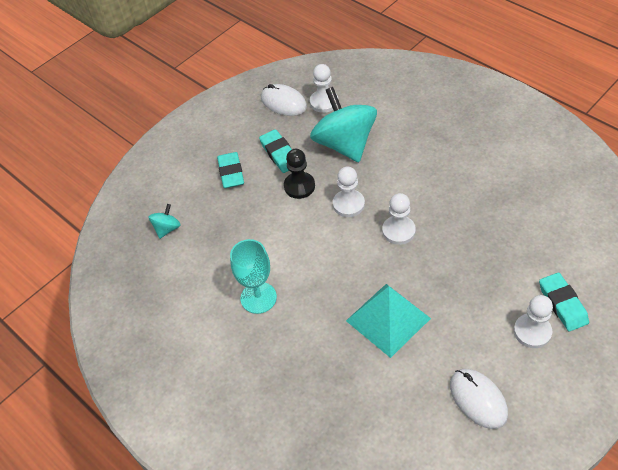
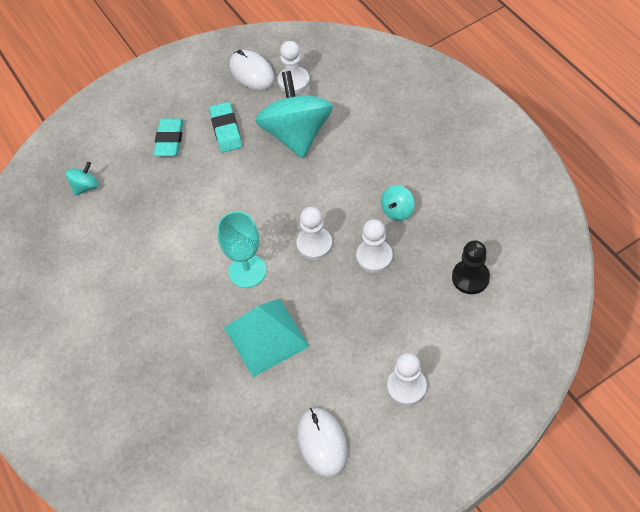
camera: 15 degrees right, 5 degrees up
(258, 298) = (148, 282): turquoise goblet -> turquoise goblet (247, 271)
(299, 186) = (232, 171): black pawn -> black pawn (470, 278)
(348, 204) = (275, 203): white pawn -> white pawn (374, 257)
(460, 187) = (397, 211): none -> turquoise spinning top
(562, 304) = (450, 365): turquoise eraser -> none

